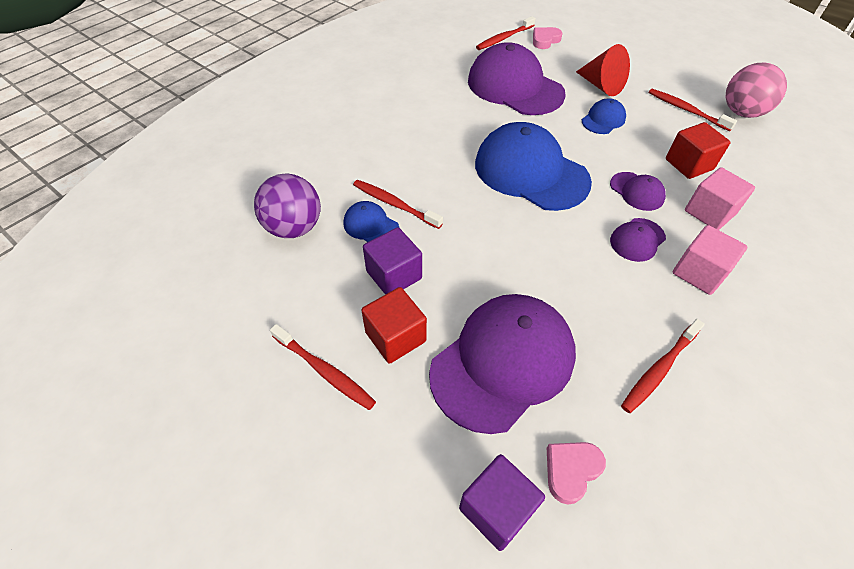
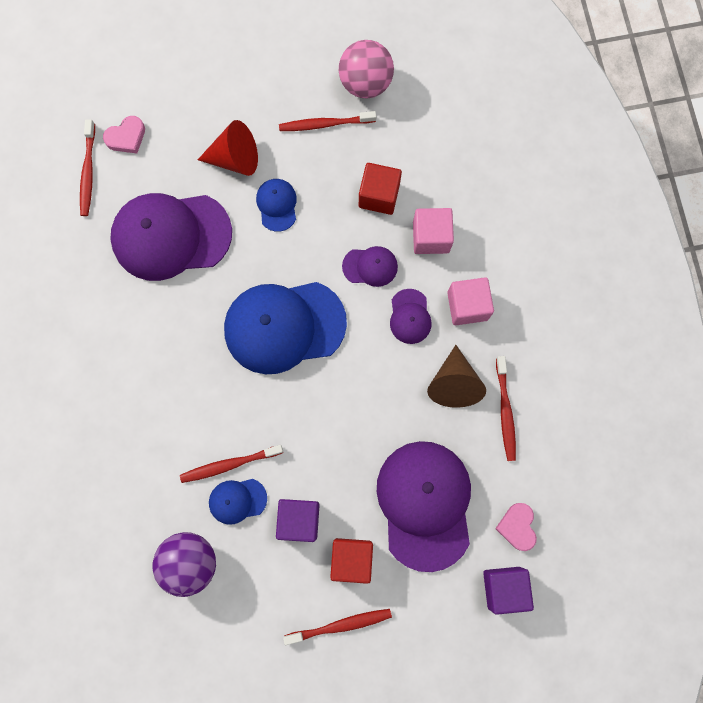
camera: 50 degrees left, 25 degrees up
(545, 40) = (126, 137): pink heart -> pink heart turned 120 degrees counterclockwise
(629, 308) = (453, 383): none -> brown cone

